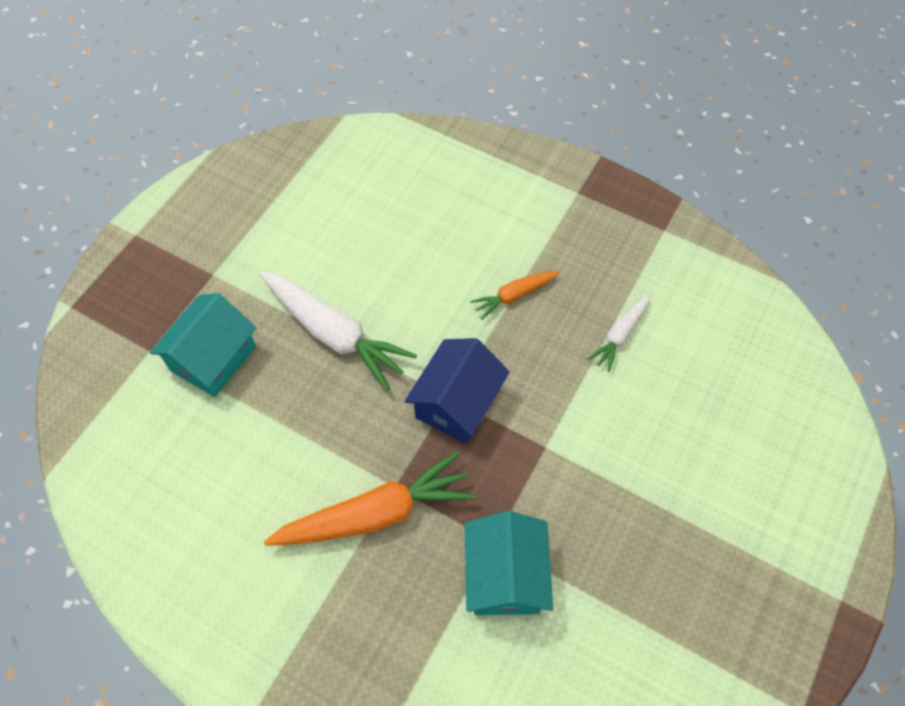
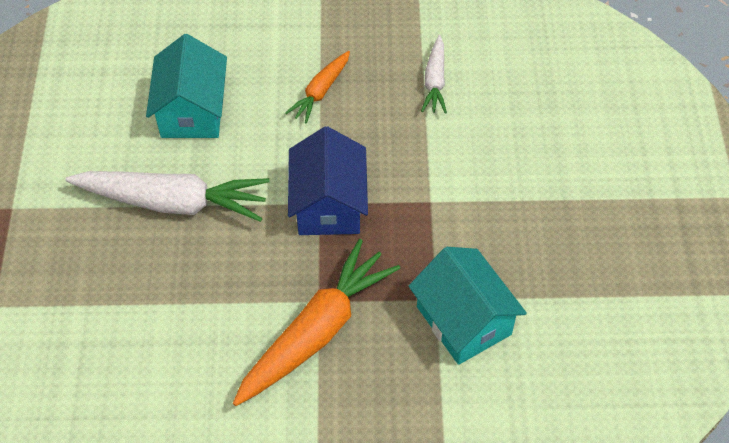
camera: 30 degrees left, 5 degrees down
(213, 358) = (66, 281): turquoise house -> turquoise house (192, 111)

